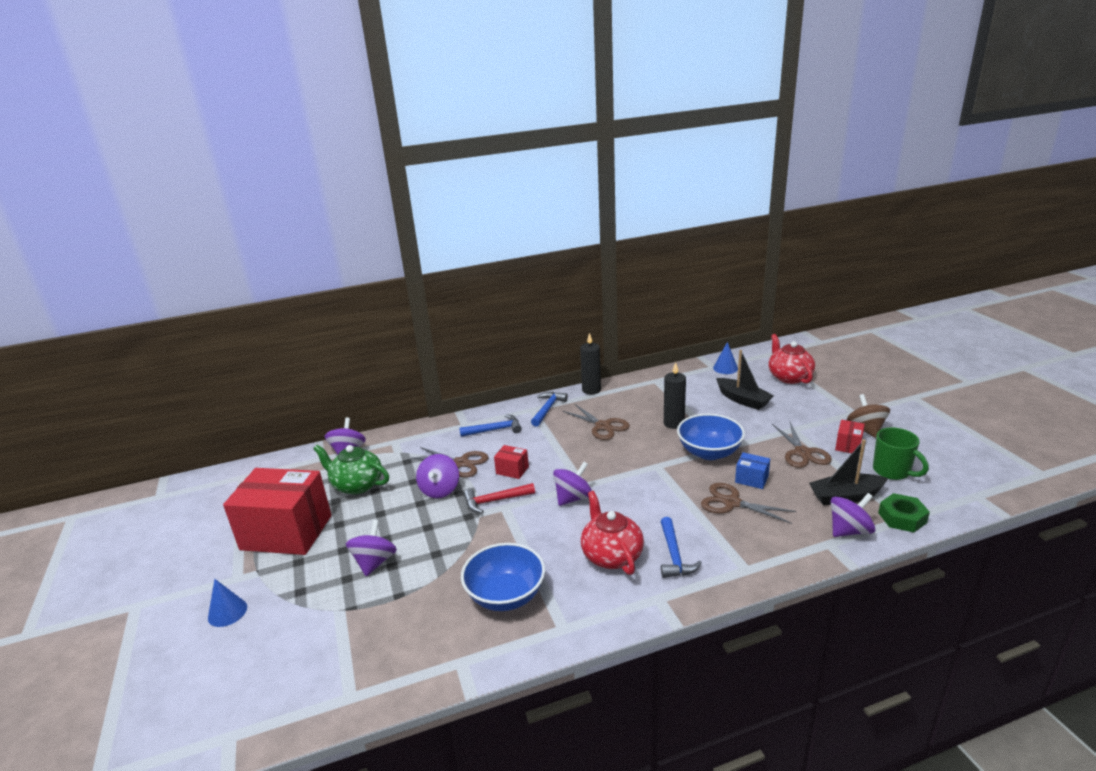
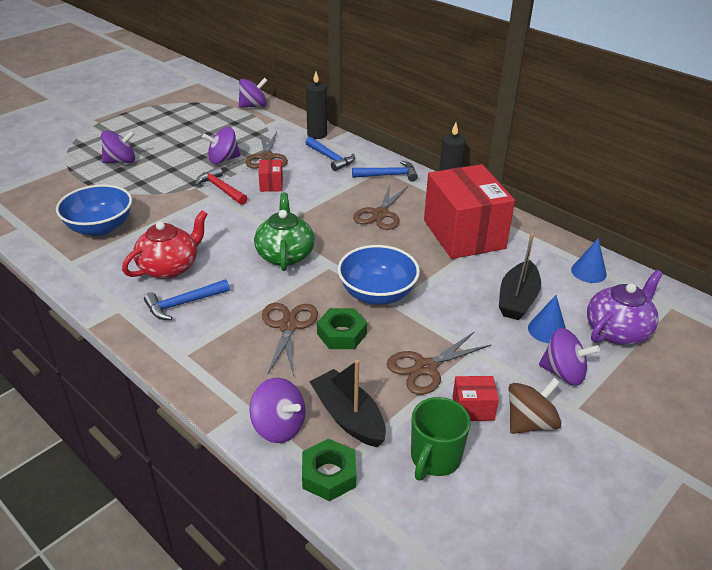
camera: 60 degrees right, 10 degrees up
(227, 612) = (54, 128): blue cone -> blue cone (547, 330)
(286, 532) = (141, 118): red box -> red box (463, 234)
(357, 485) = (211, 124): green teapot -> green teapot (285, 255)
(573, 498) = (245, 227): purple spinning top -> purple spinning top (563, 373)
(674, 423) = (420, 258): black candle -> black candle (317, 134)
(751, 479) = (341, 334): blue box -> green nut
(789, 377) = (617, 331): red teapot -> purple teapot

